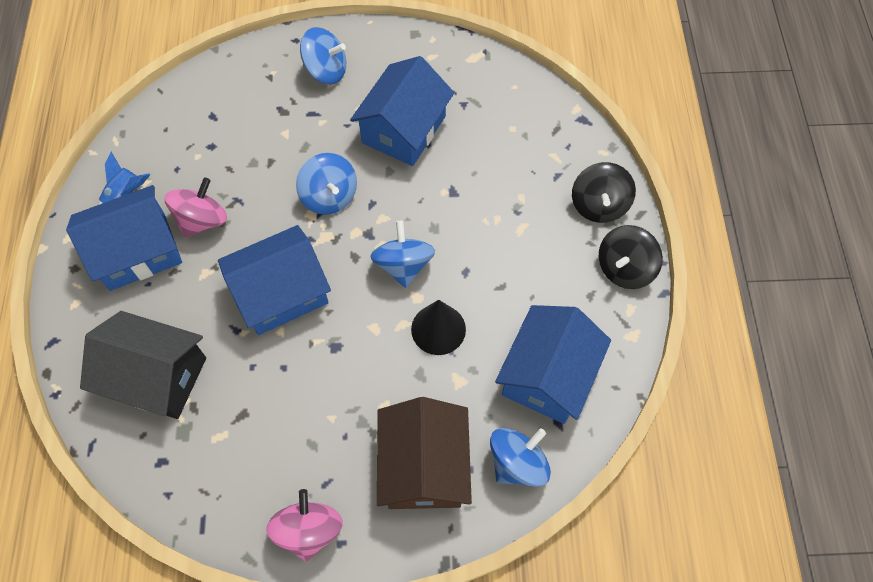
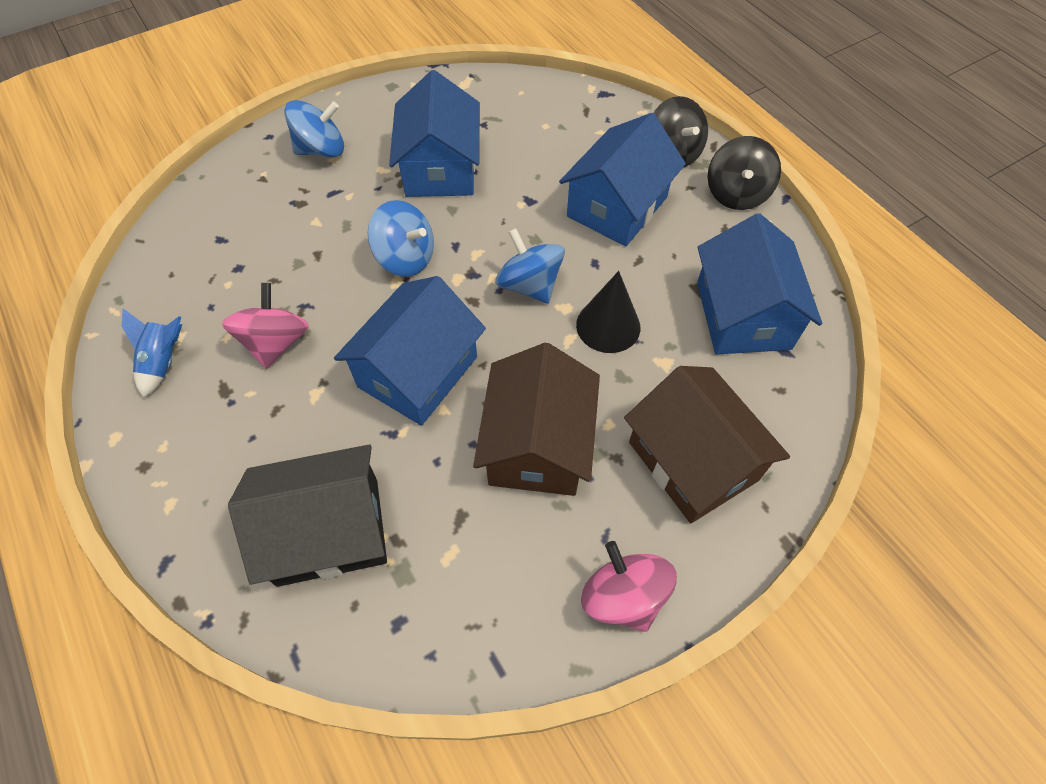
camera: 30 degrees left, 5 degrees down
(137, 251) = (216, 410): blue house -> blue house (617, 207)
(325, 392) = (537, 444): none -> brown house
(517, 463) = (778, 408): blue spinning top -> none

